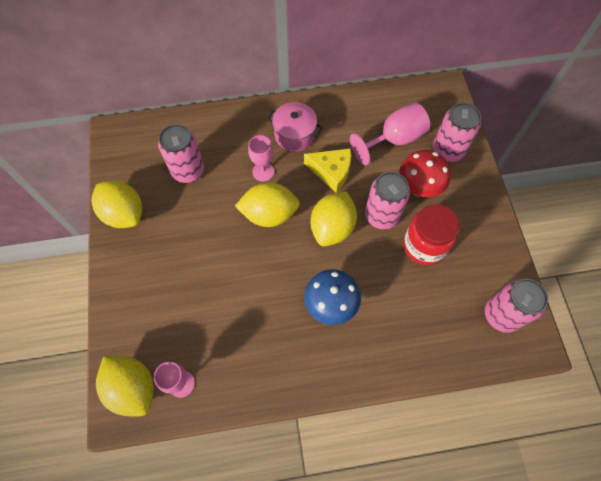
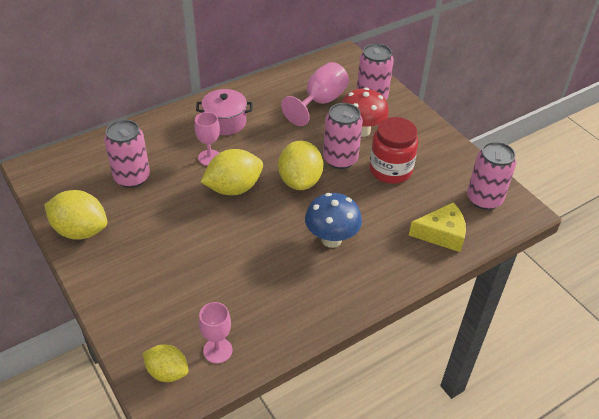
camera: 25 degrees left, 20 degrees down
(133, 388) = (167, 372): yellow lemon -> yellow lemon, size x0.63
(331, 172) = (276, 140): yellow cheese -> yellow cheese (442, 234)

